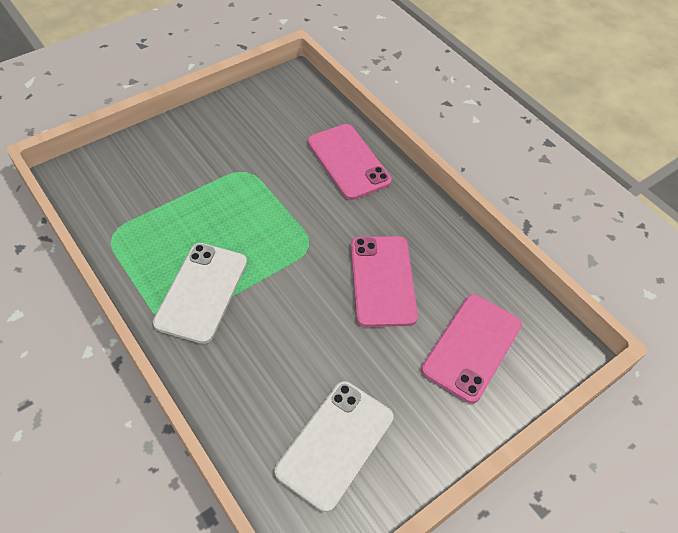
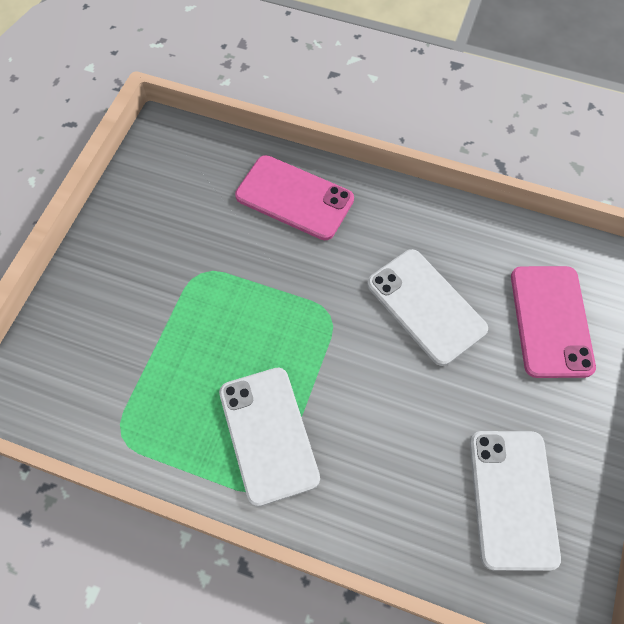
camera: 30 degrees left, 10 degrees up
(383, 280) = (426, 306): pink phone -> white phone

